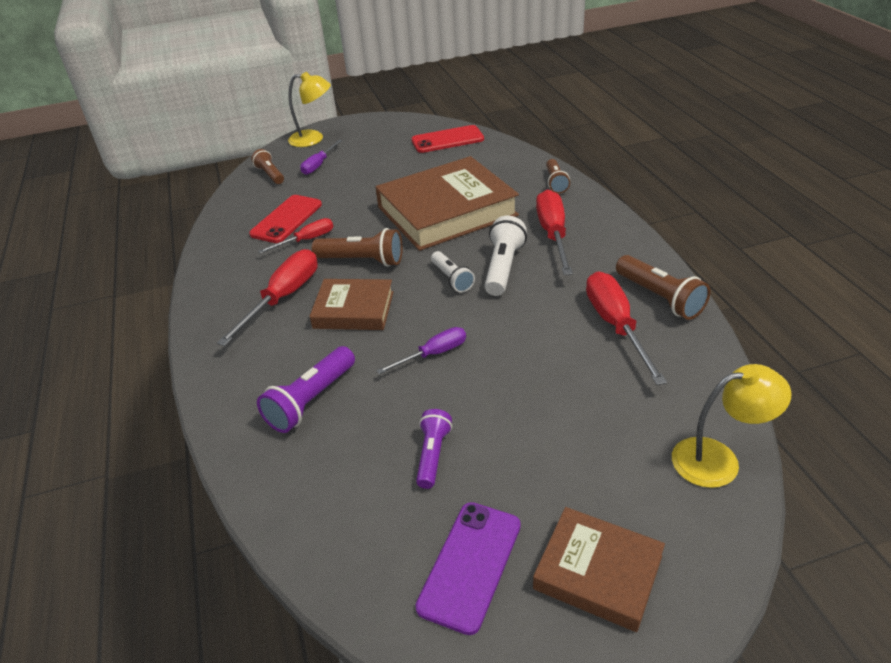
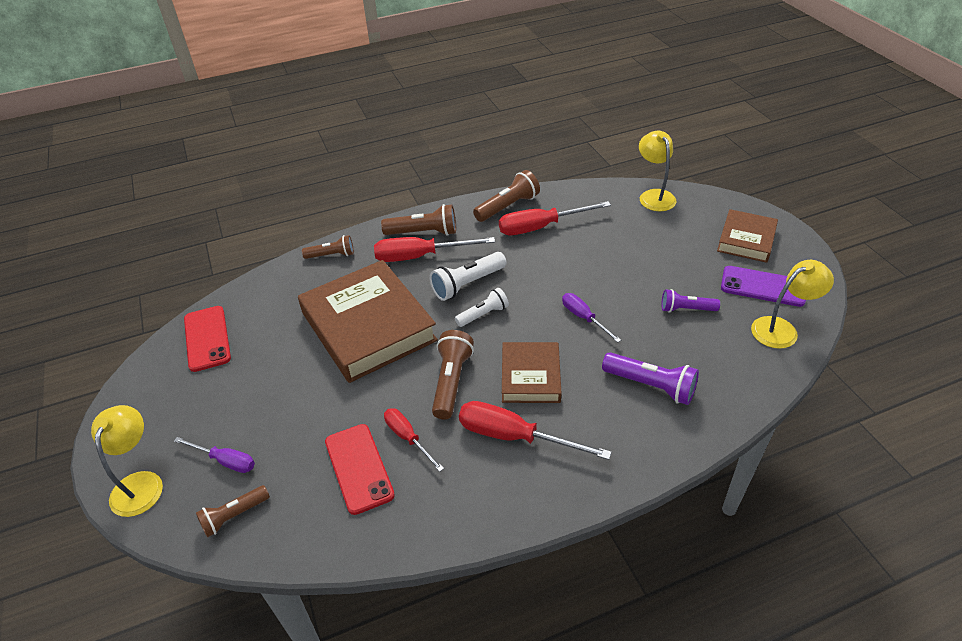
camera: 95 degrees left, 5 degrees up
(287, 219) = (359, 468): red phone -> red phone turned 45 degrees clockwise
(371, 565) = (781, 329): none -> yellow lamp
(503, 267) = (467, 284): white flashlight -> white flashlight turned 45 degrees counterclockwise
(597, 235) = (424, 232): none -> brown flashlight

